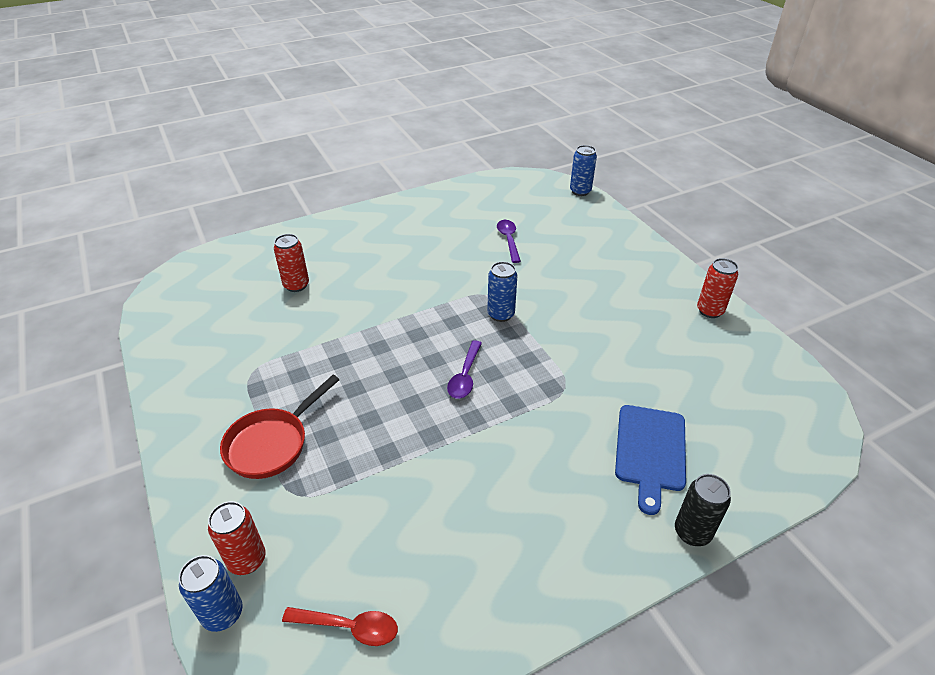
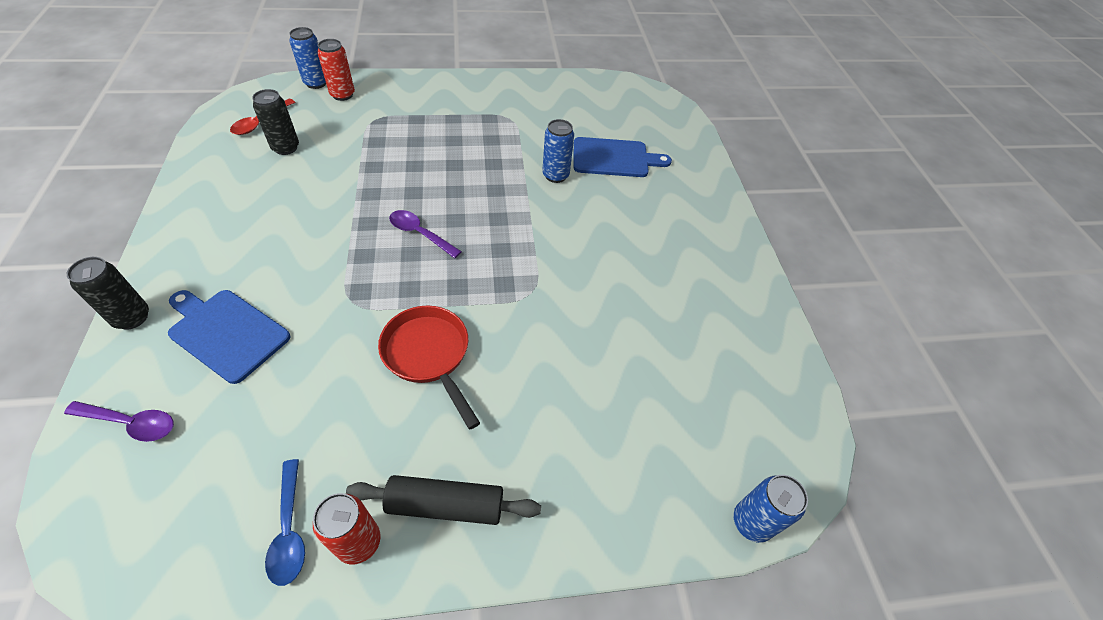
camera: 105 degrees right, 10 degrees up
(272, 443) = (427, 117): red pan -> red pan (429, 355)
(296, 285) = (614, 158): red can -> blue cutting board
(392, 559) = (286, 148): none -> black can
(501, 314) = (490, 291): blue can -> blue can (555, 175)
(508, 240) = (633, 355): purple spoon -> purple spoon (131, 423)
(662, 286) = (445, 505): none -> black rolling pin
(731, 340) = (289, 530): none -> blue spoon

